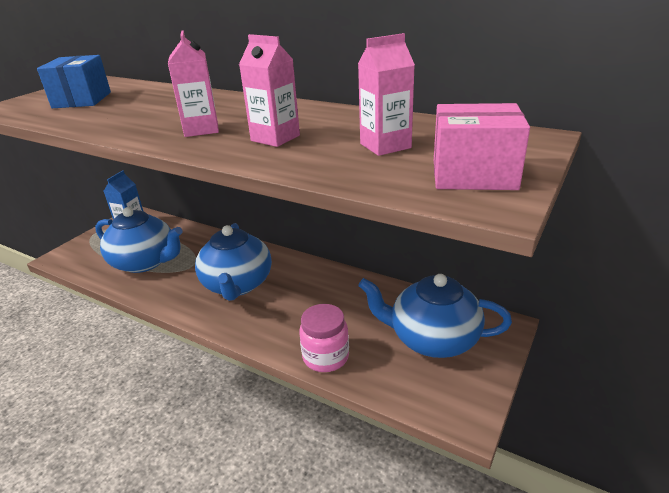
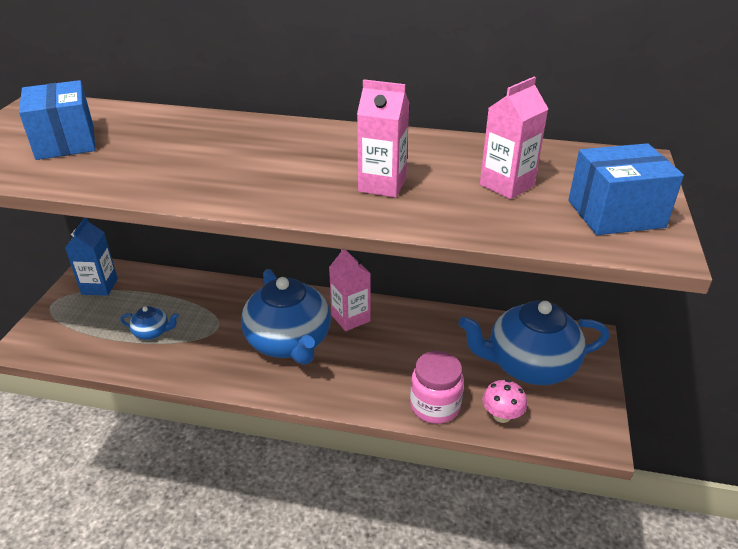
camera: 20 degrees left, 5 degrees up
(145, 262) = (152, 332): blue teapot -> blue teapot, size x0.43
(201, 129) = (283, 179): pink carton -> pink carton (350, 318)
(382, 377) = (502, 415): none -> pink mushroom
(473, 174) = (615, 214): pink box -> blue box

